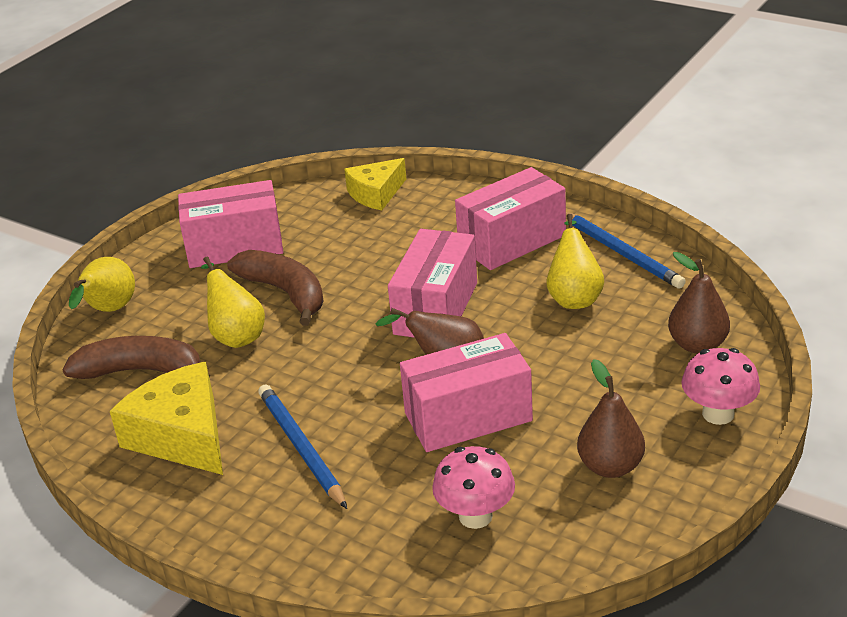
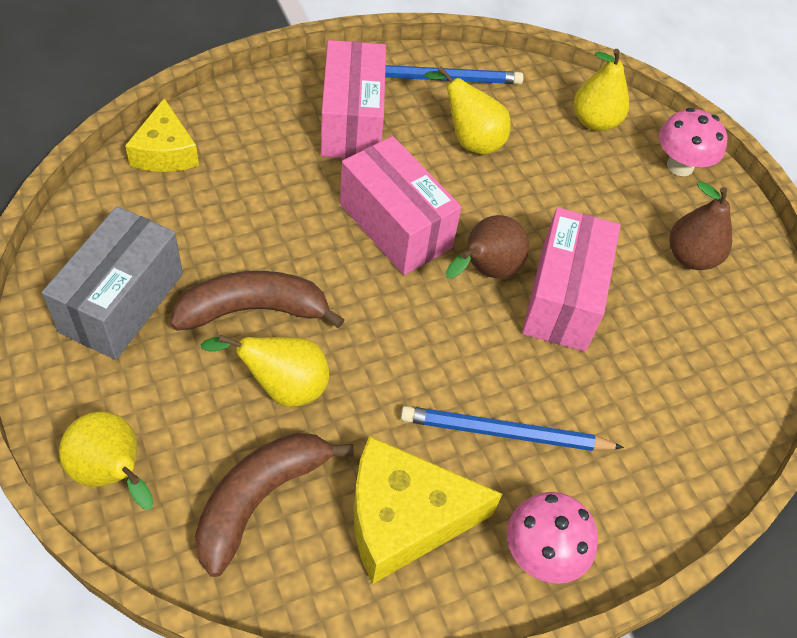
camera: 65 degrees left, 20 degrees up
(235, 247) = (122, 302): pink box -> grey box
(475, 516) = (686, 369): pink mushroom -> pink mushroom (542, 553)
(697, 345) = (595, 121): brown pear -> yellow pear

